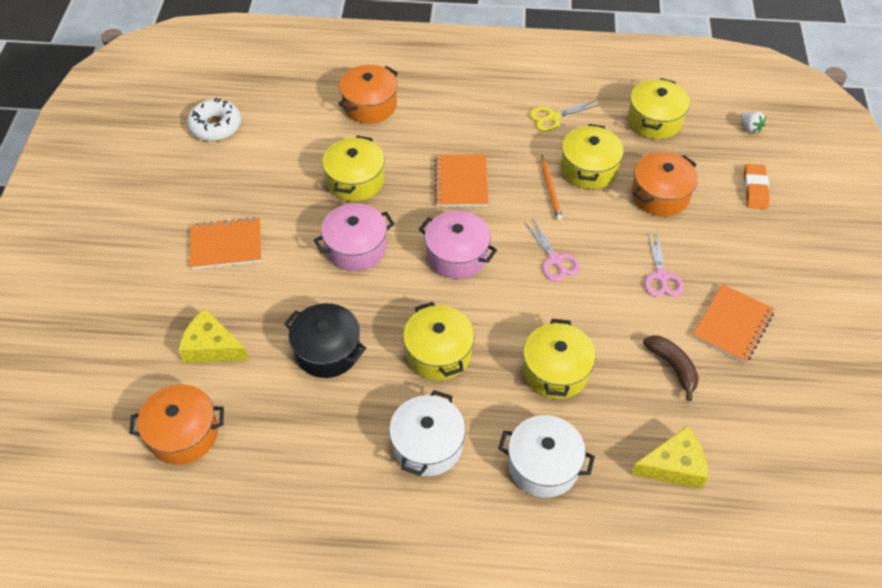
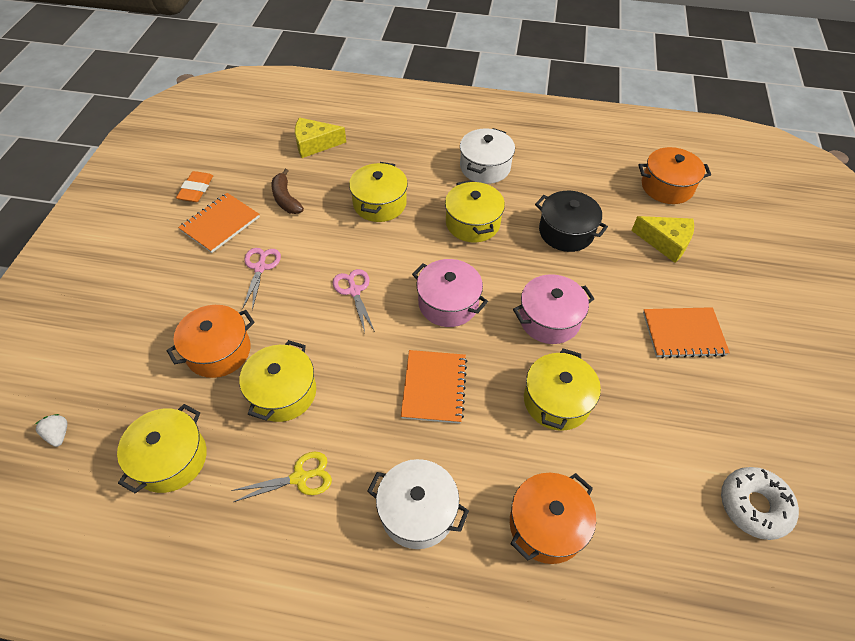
camera: 175 degrees left, 0 degrees up
(543, 465) = (404, 151): white pot -> white pot (417, 511)
(550, 189) = (335, 368): orange pencil -> none
(755, 189) = (113, 349): orange eraser -> orange eraser (196, 190)

